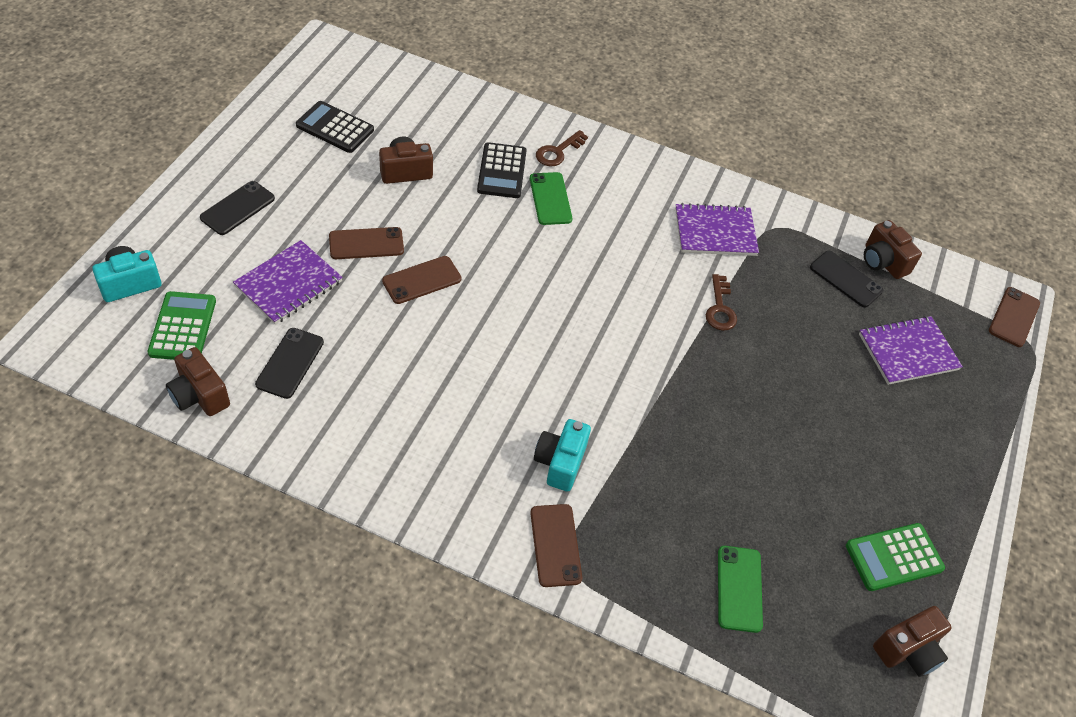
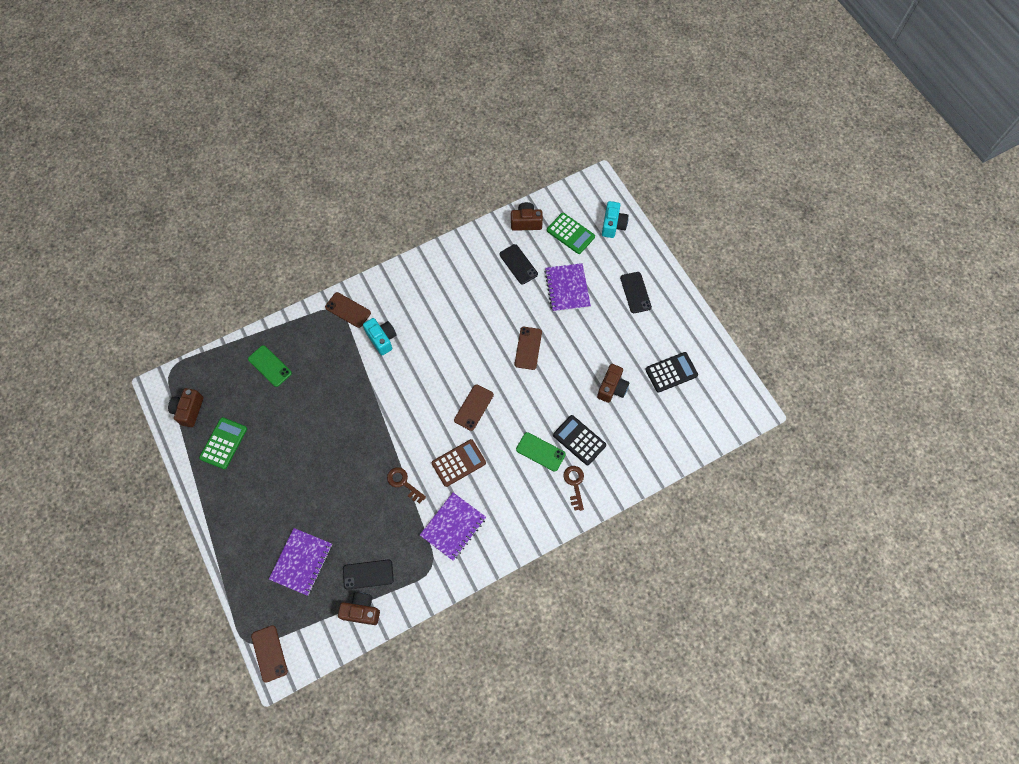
camera: 135 degrees right, 15 degrees up
(366, 244) = (570, 337): brown phone -> brown phone (473, 407)
(641, 268) = (458, 463): none -> brown calculator

